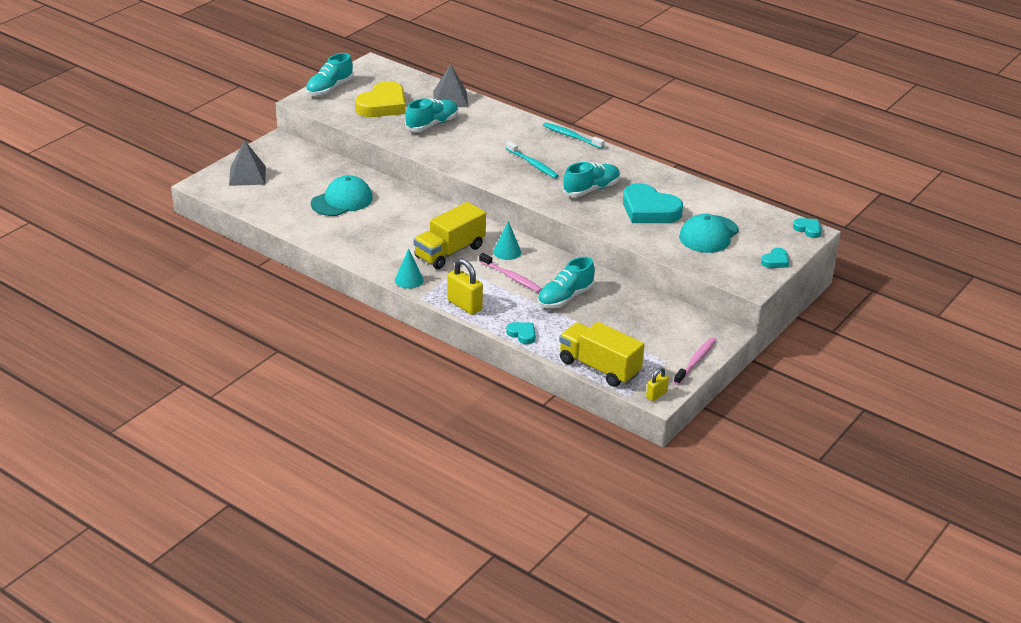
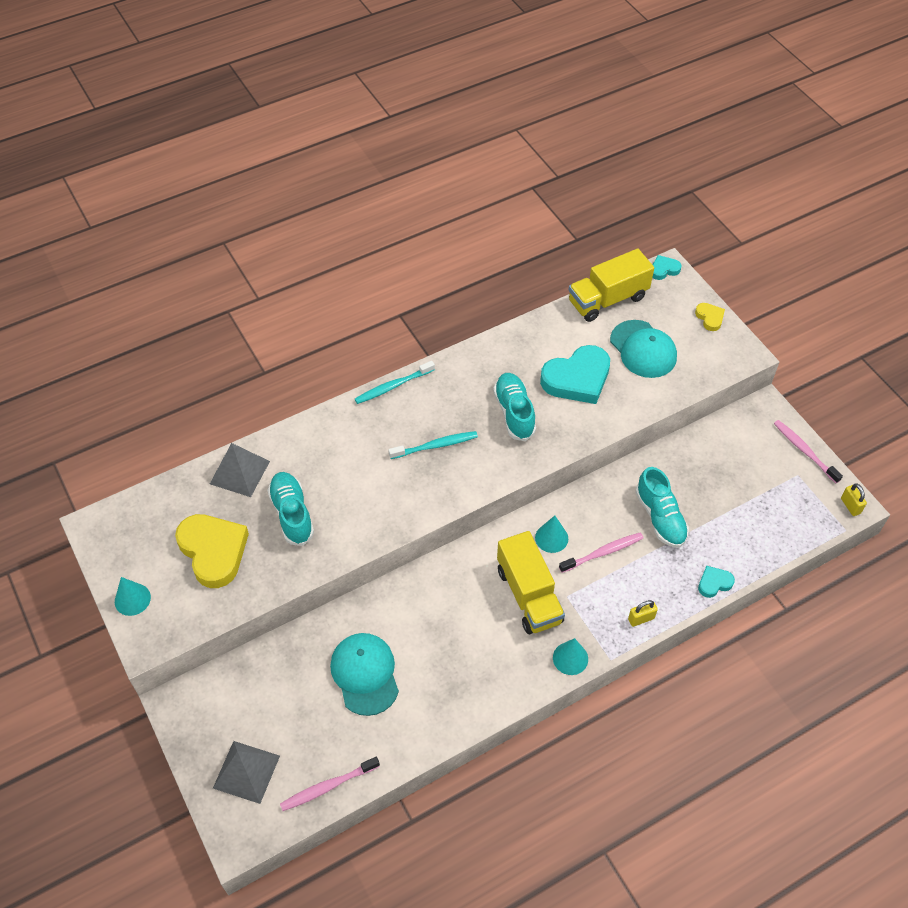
camera: 65 degrees left, 20 degrees up
(253, 206) = (328, 786): none -> pink toothbrush
(329, 88) = (132, 599): turquoise shoe -> turquoise cone
(464, 305) = (641, 619): yellow padlock -> yellow padlock, size x0.58
(599, 367) = (793, 536): yellow truck -> yellow truck (607, 299)
(775, 261) = (710, 318): turquoise heart -> yellow heart

